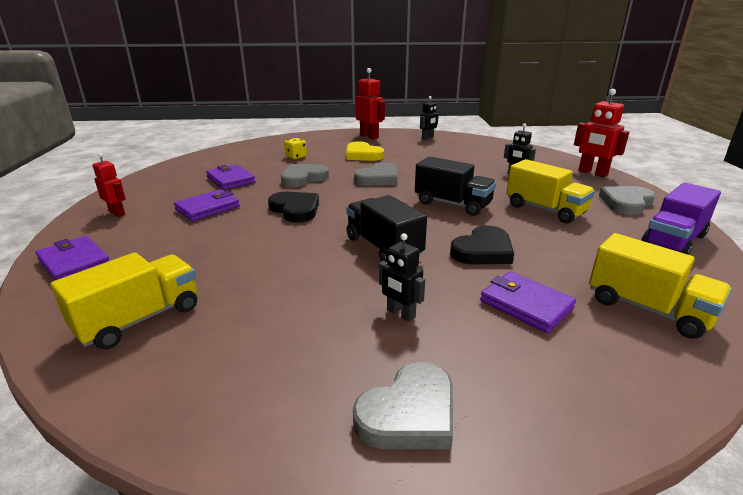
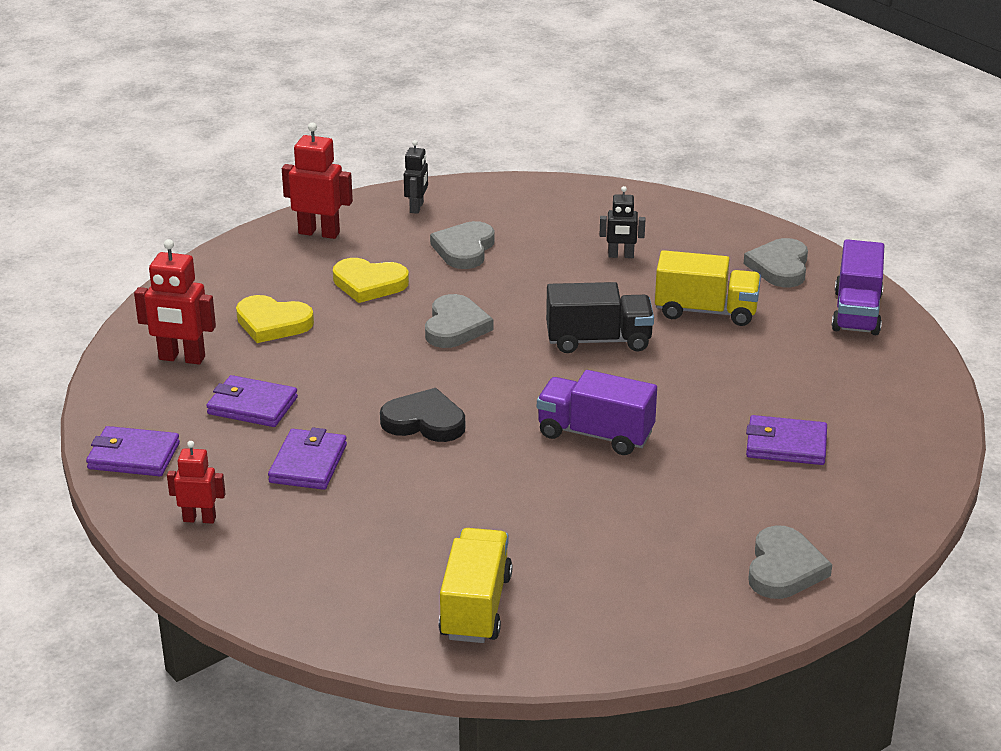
camera: 35 degrees left, 5 degrees up
(74, 262) = (288, 593): purple wallet -> purple wallet (134, 456)
(296, 157) = (272, 323): yellow dice -> yellow heart
(303, 178) = (352, 364): grey heart -> grey heart (464, 249)
(383, 247) = (595, 434): black truck -> purple truck
(400, 314) = (695, 499): black robot -> none
(483, 251) = (696, 398): black heart -> none
(592, 173) = (707, 220): red robot -> red robot (181, 358)
(647, 309) = (879, 408): yellow truck -> none

